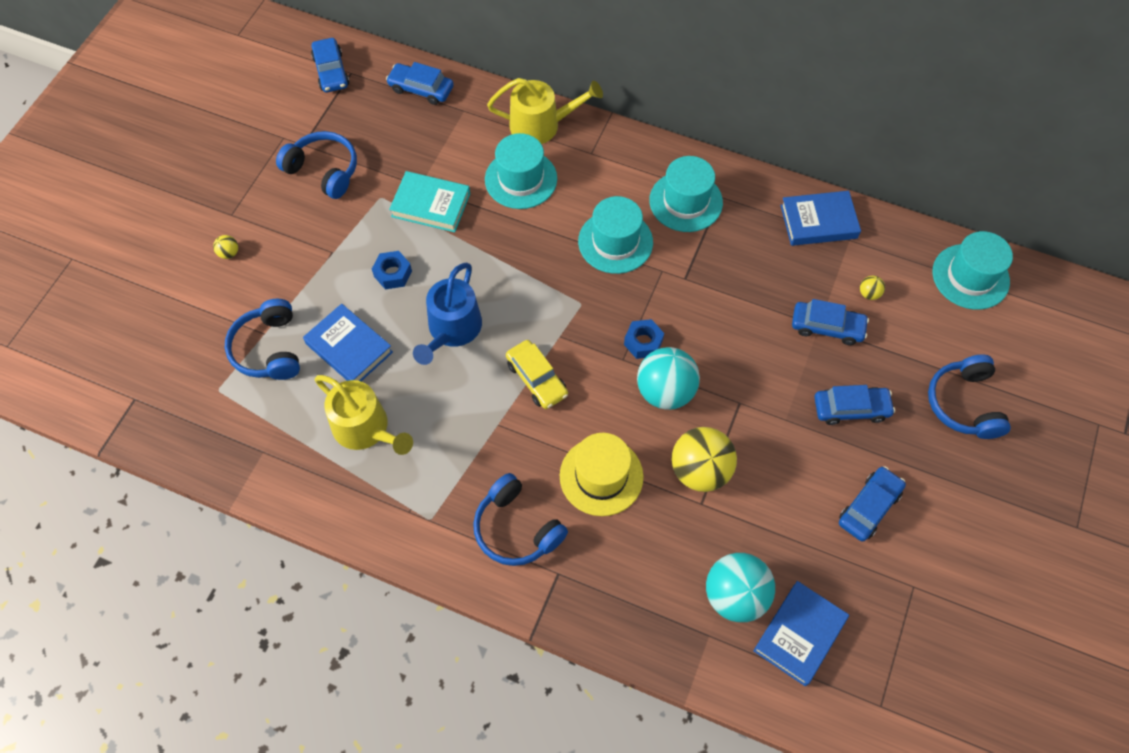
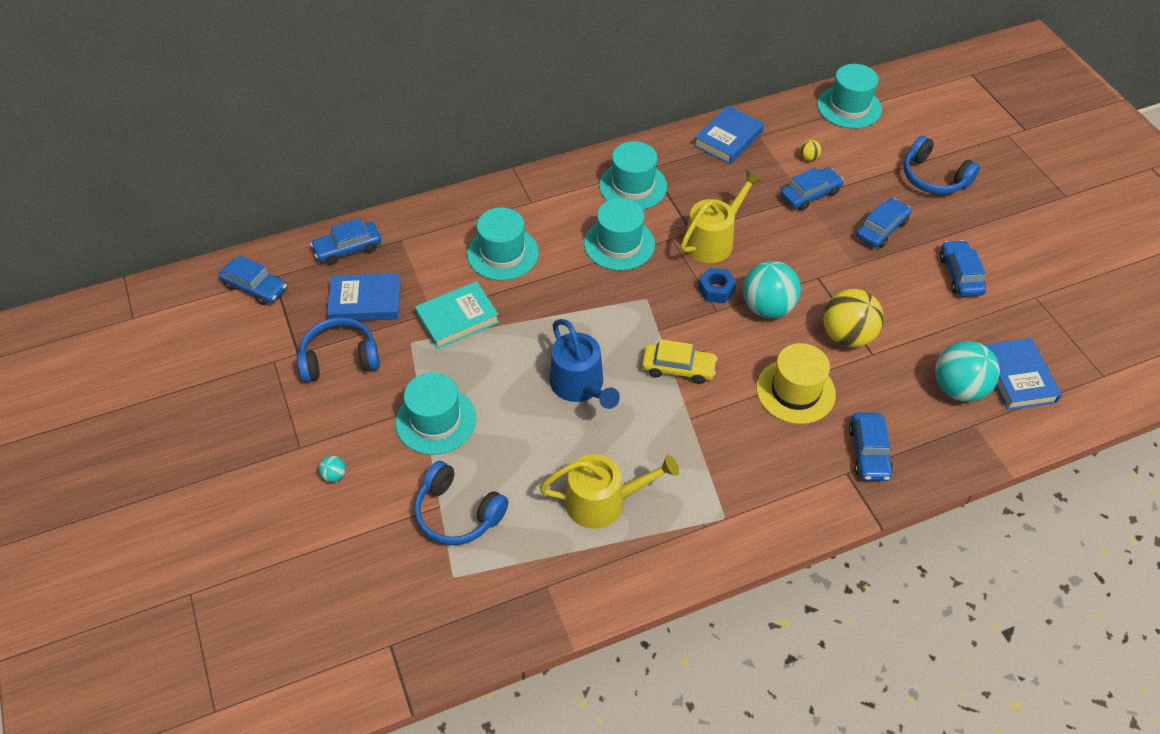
camera: 45 degrees left, 10 degrees down
(229, 253) = (334, 475): yellow ball -> turquoise ball
(330, 270) = (436, 420): none -> turquoise hat
(349, 348) = (520, 460): blue book -> blue book (365, 302)
(393, 274) = (488, 385): blue nut -> none
(517, 528) = (786, 470): blue headphones -> none
(541, 125) = (472, 209): yellow watering can -> yellow watering can (713, 240)
(595, 575) = (868, 452): none -> blue car

